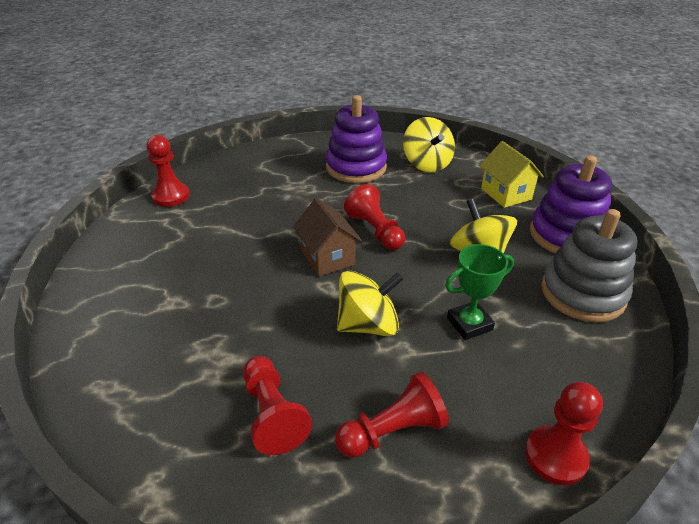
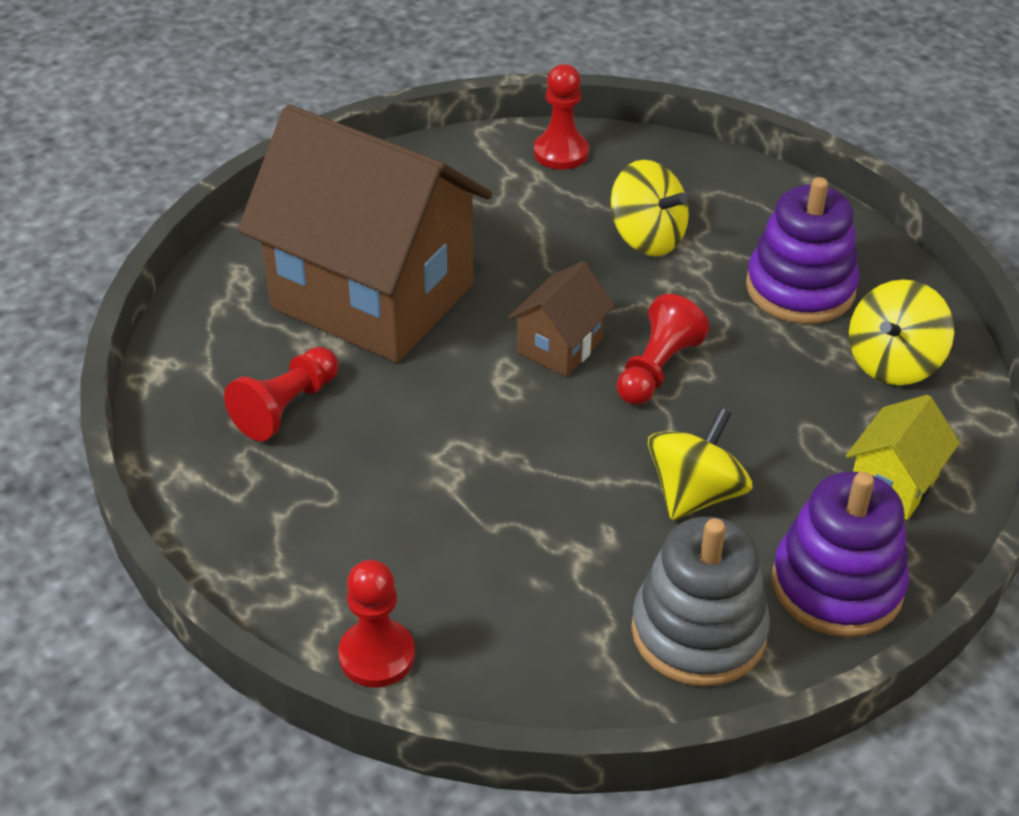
camera: 60 degrees right, 5 degrees up
(205, 321) = (372, 296): none -> brown house
(368, 325) = (466, 431): yellow spinning top -> yellow spinning top (647, 238)
(393, 431) = (324, 507): red pawn -> none
(469, 324) = (538, 524): green trophy -> none

